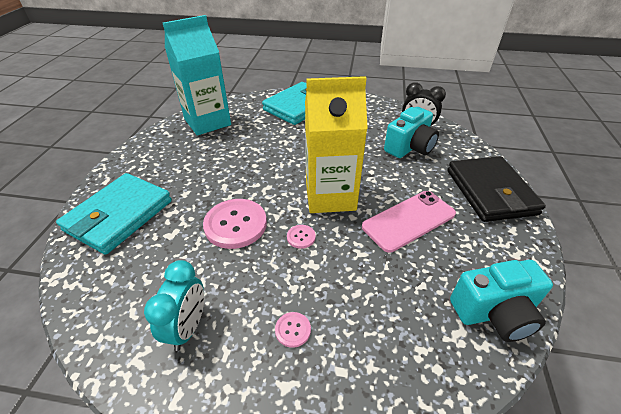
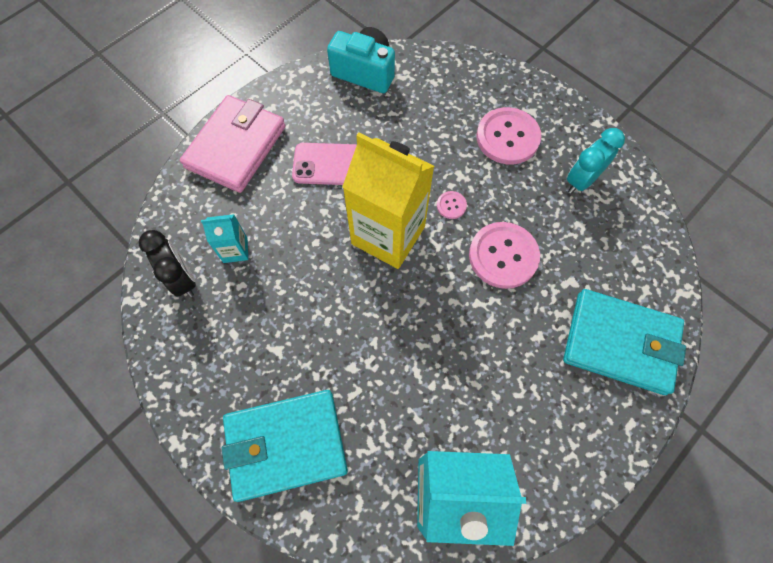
camera: 145 degrees left, 25 degrees up
(119, 215) = (620, 343): turquoise wallet -> turquoise wallet turned 45 degrees clockwise
(293, 330) = (507, 137): pink button -> pink button, size x2.22
(410, 147) = (235, 250): turquoise camera -> turquoise carton
(490, 192) = (236, 147): black wallet -> pink wallet

